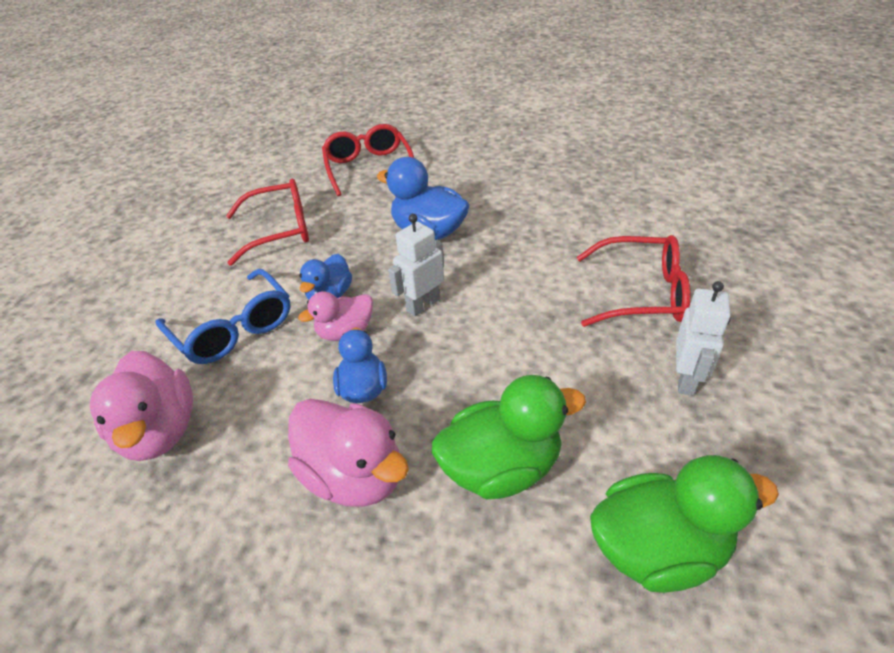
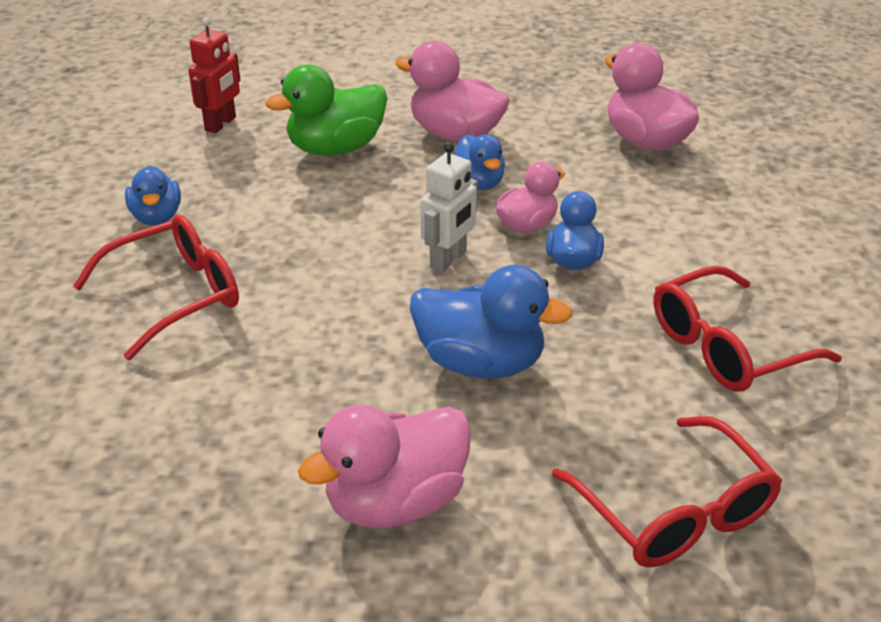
camera: 165 degrees right, 5 degrees down
(233, 328) = (661, 218): blue glasses -> none
(494, 177) = (395, 502): none -> pink duck
(640, 293) = (174, 296): red glasses -> red glasses turned 150 degrees clockwise
(658, 548) = (221, 124): green duck -> red robot
(686, 379) = (157, 217): white robot -> blue duck

